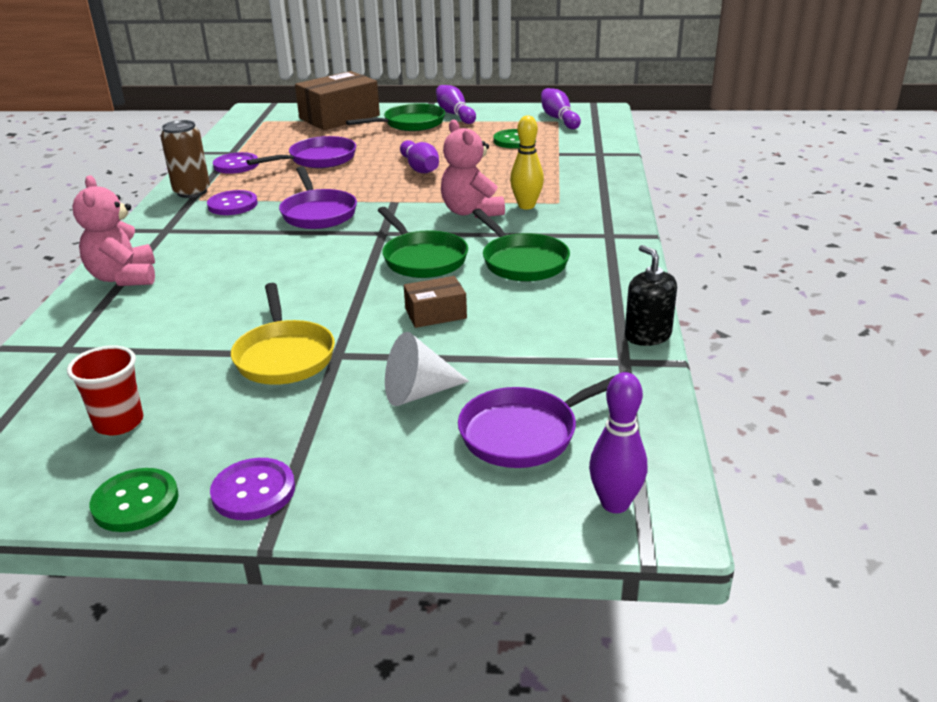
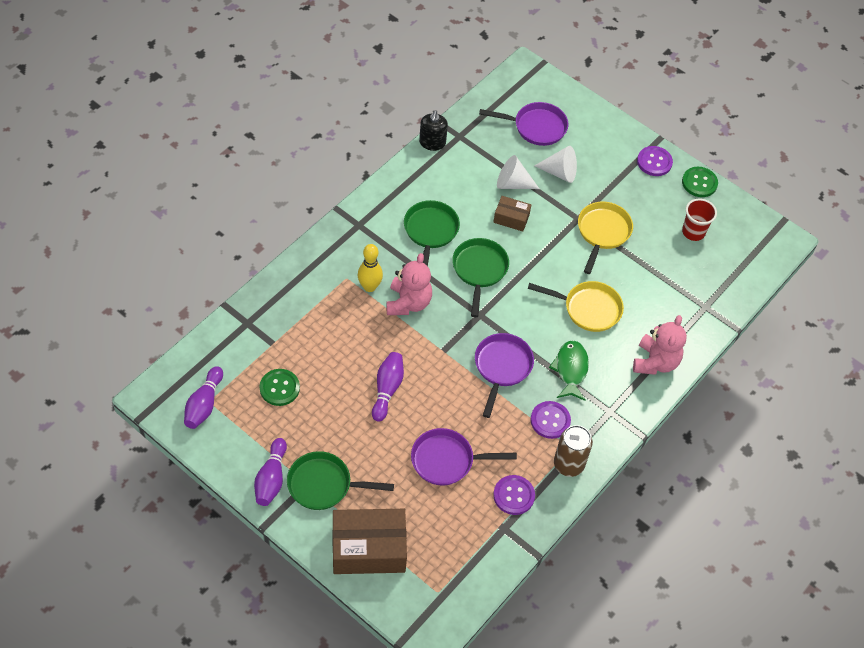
camera: 150 degrees left, 25 degrees up
(235, 237) = (571, 369): none -> green fish
(248, 283) = (588, 309): none -> yellow pan
(476, 347) = (512, 183): none -> white cone
(615, 504) = (534, 83): purple bowling pin -> none

